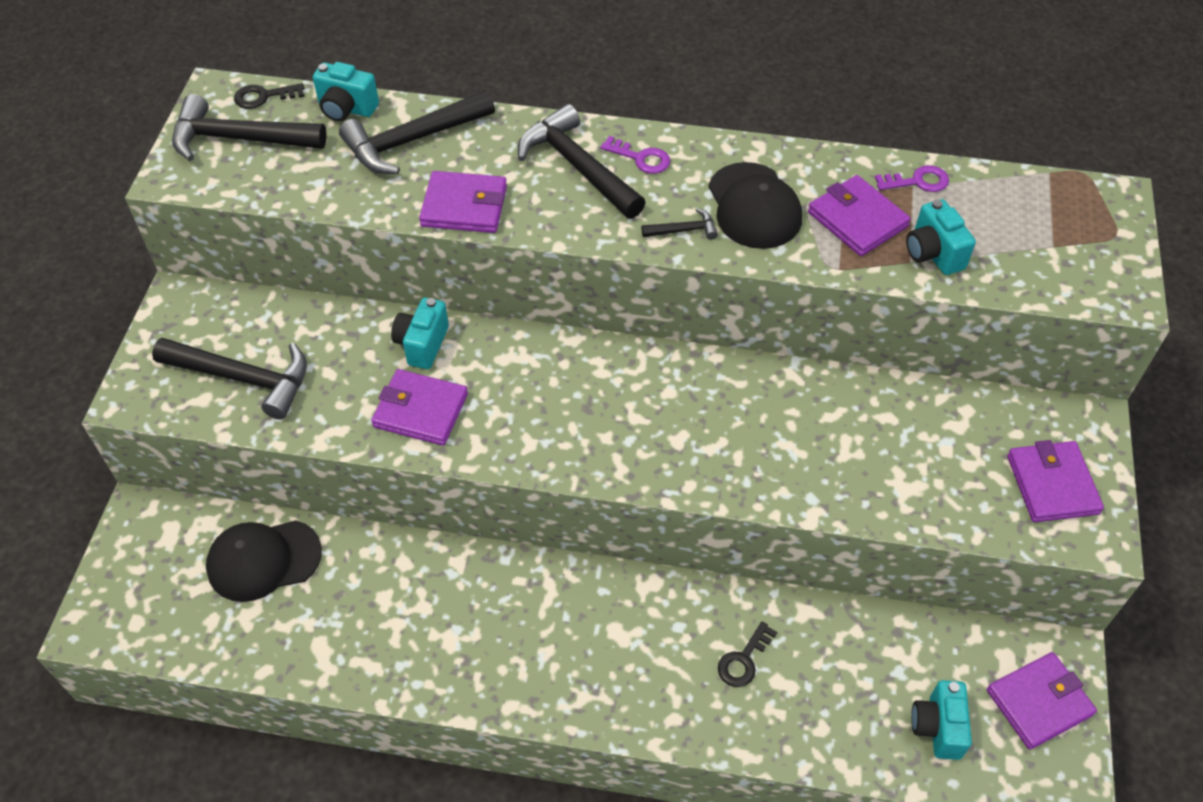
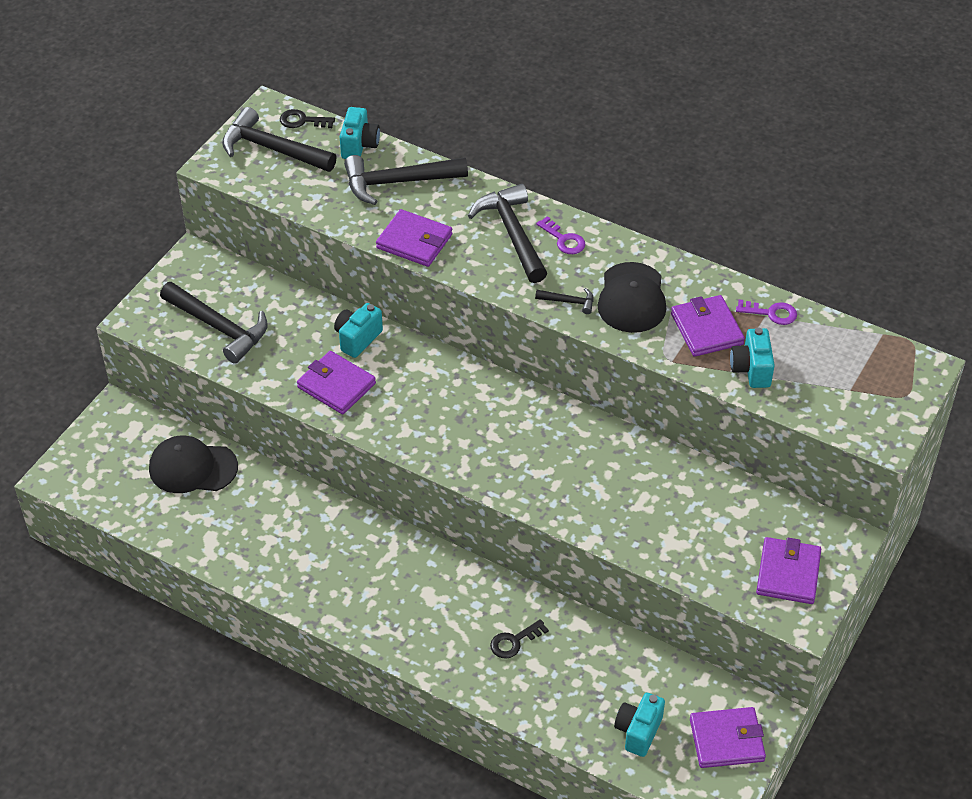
camera: 20 degrees right, 5 degrees down
(346, 109) = (359, 145): turquoise camera -> turquoise camera turned 120 degrees counterclockwise

